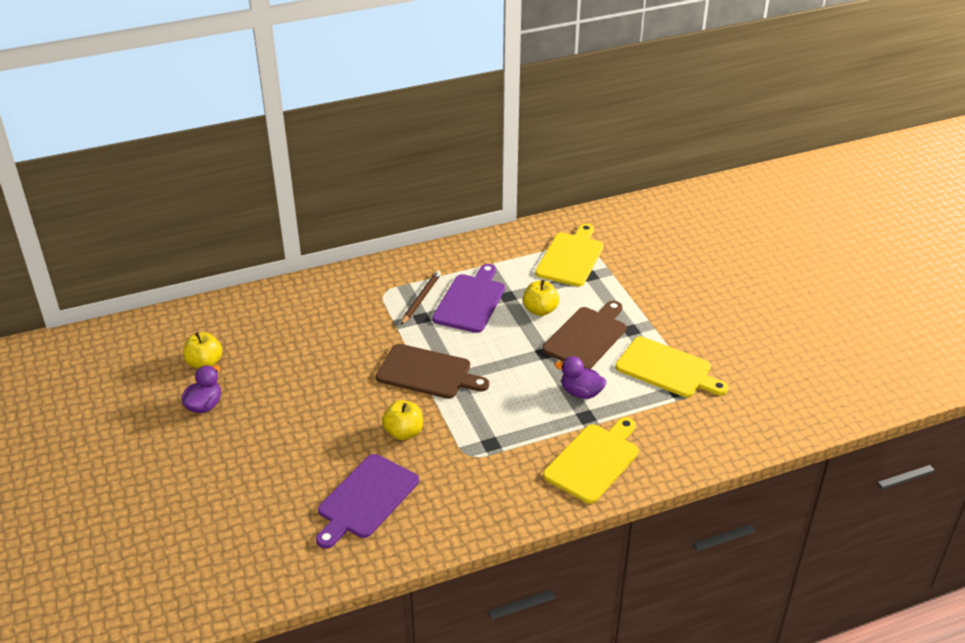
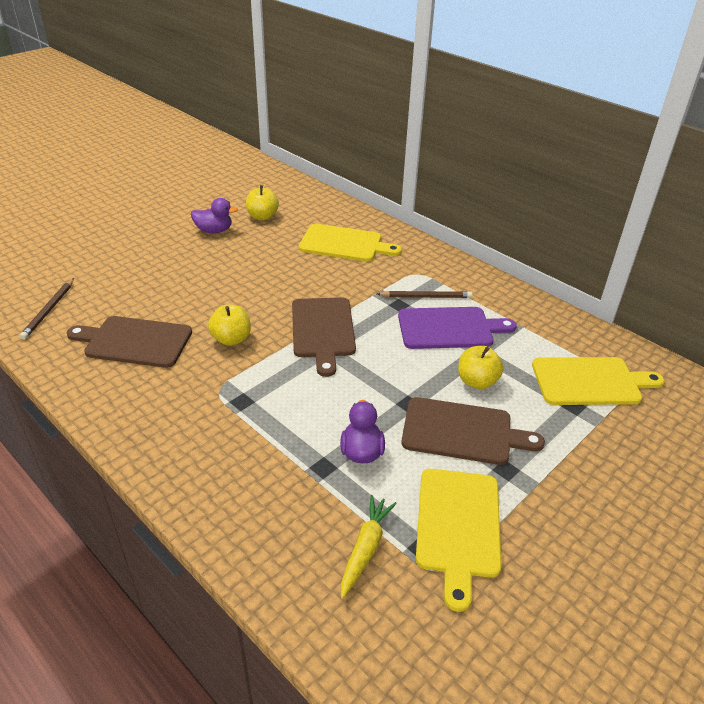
camera: 65 degrees right, 0 degrees up
(268, 559) = (49, 310): none -> brown pencil
(365, 499) = (134, 341): purple cutting board -> brown cutting board
(594, 461) = (252, 494): yellow cutting board -> yellow cutting board (344, 244)
(666, 416) = (365, 548): none -> yellow carrot

